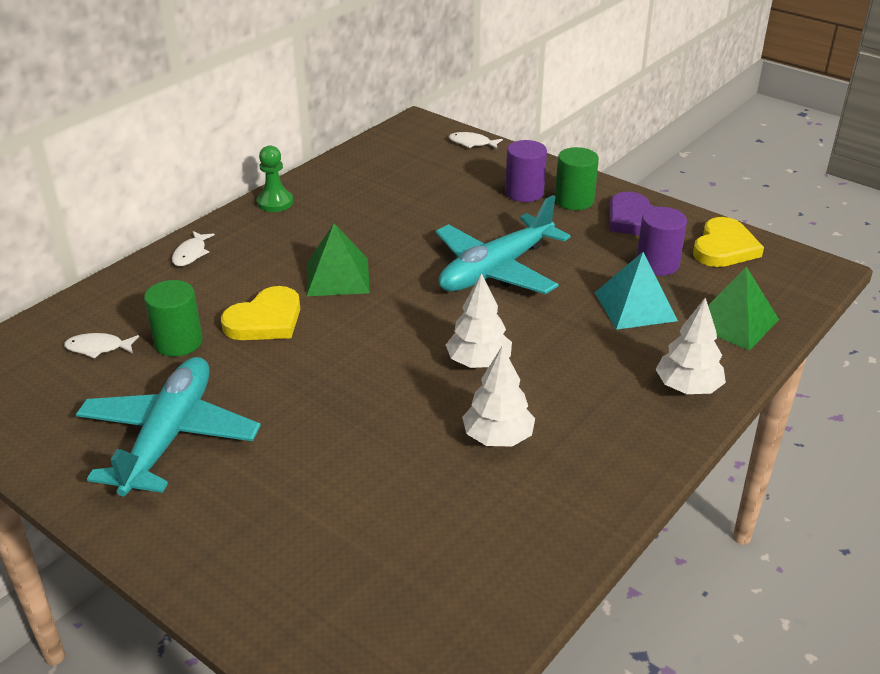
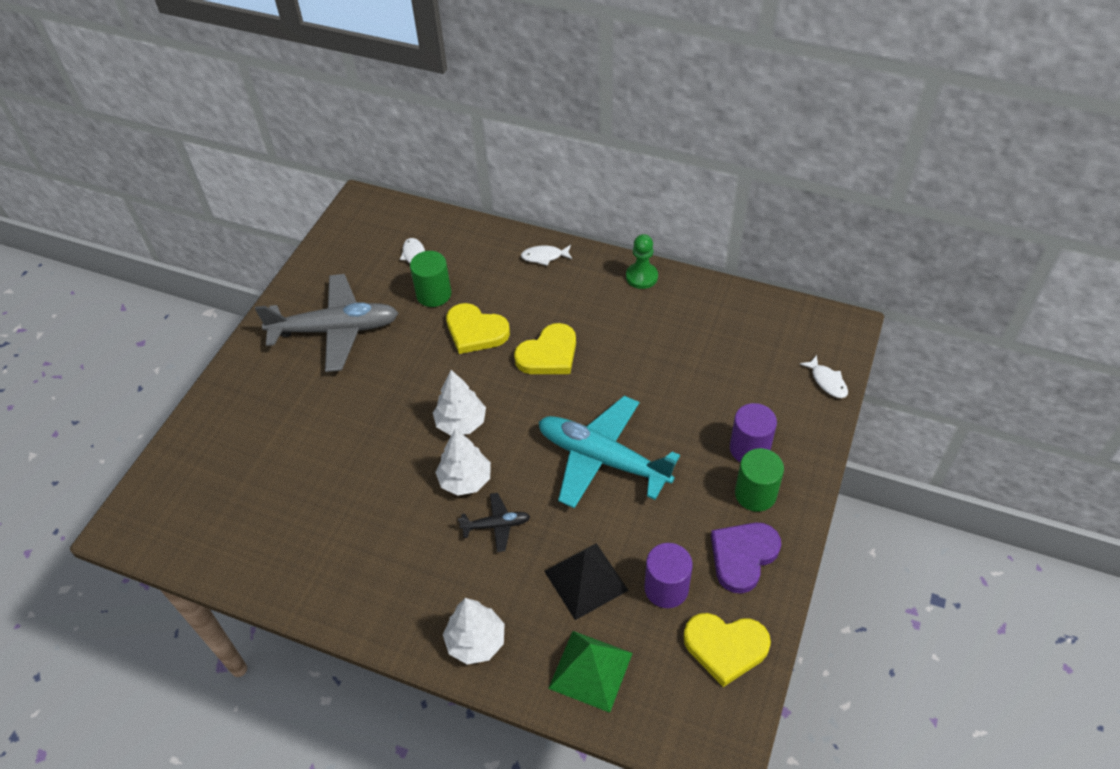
camera: 75 degrees right, 15 degrees up
(169, 436) = (336, 330): turquoise plane -> grey plane
(337, 277) = (548, 354): green pyramid -> yellow heart
(472, 143) = (827, 381): white fish -> white fish turned 150 degrees clockwise
(498, 437) = (378, 515): white tree -> white tree (461, 423)
(549, 350) = (497, 525): none -> black plane
(635, 306) = (586, 580): turquoise pyramid -> black pyramid

